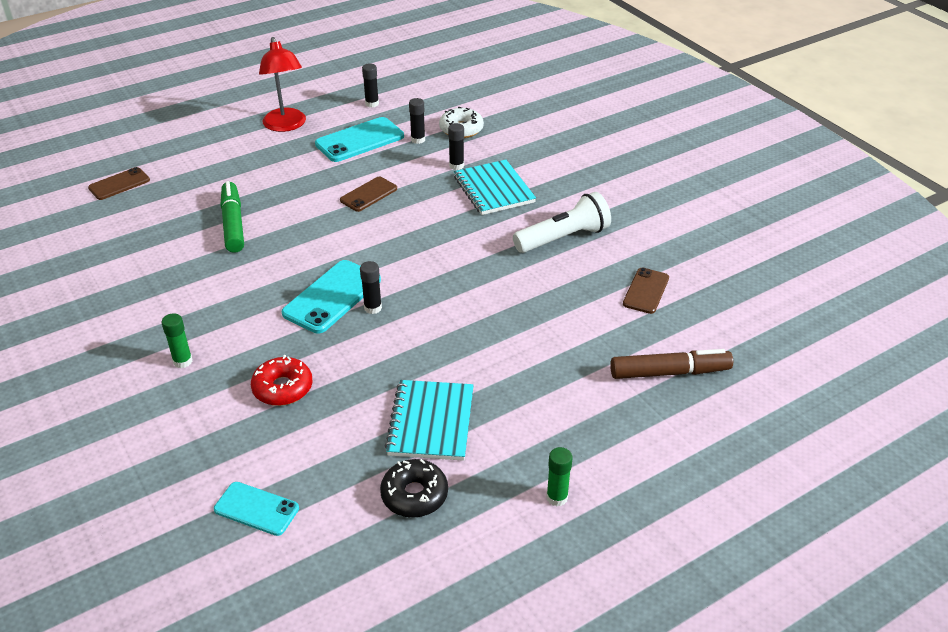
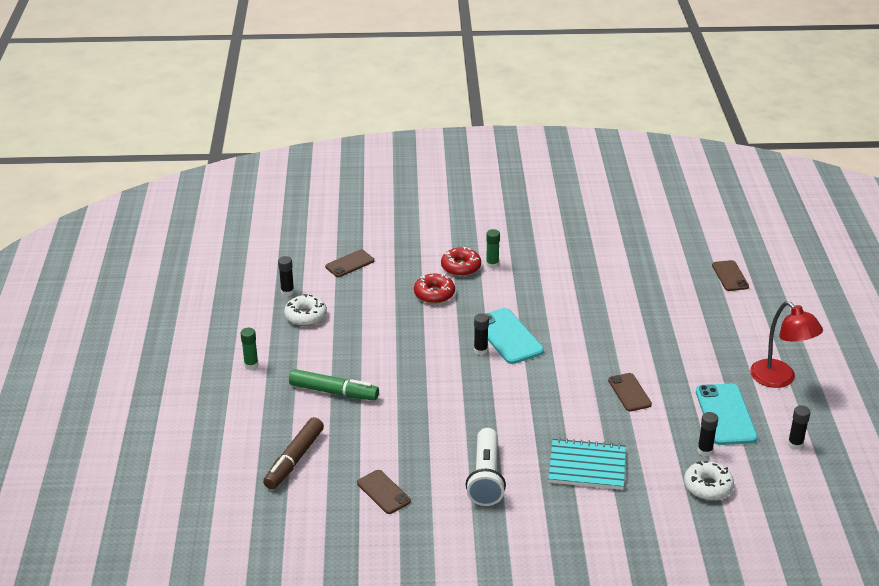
camera: 120 degrees right, 5 degrees down
(205, 387) = (461, 267): none -> red donut
(233, 224) = (635, 315): green marker -> green marker (334, 392)
(256, 509) = (349, 264): turquoise phone -> brown phone
(286, 125) = (779, 379): red lamp -> red lamp turned 135 degrees counterclockwise
(414, 495) = (305, 316): black donut -> white donut
(431, 422) = (352, 339): turquoise notebook -> none
(456, 166) = (642, 458): black glue stick -> black glue stick (287, 292)

